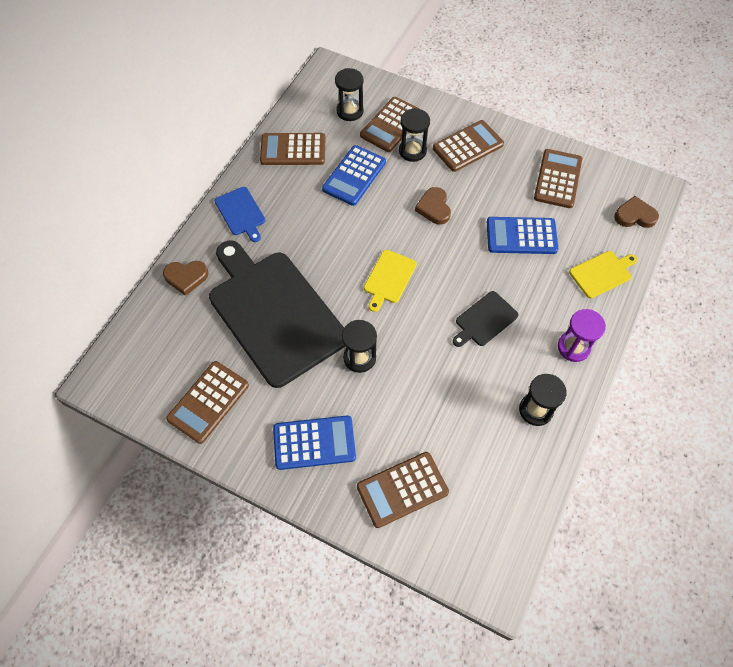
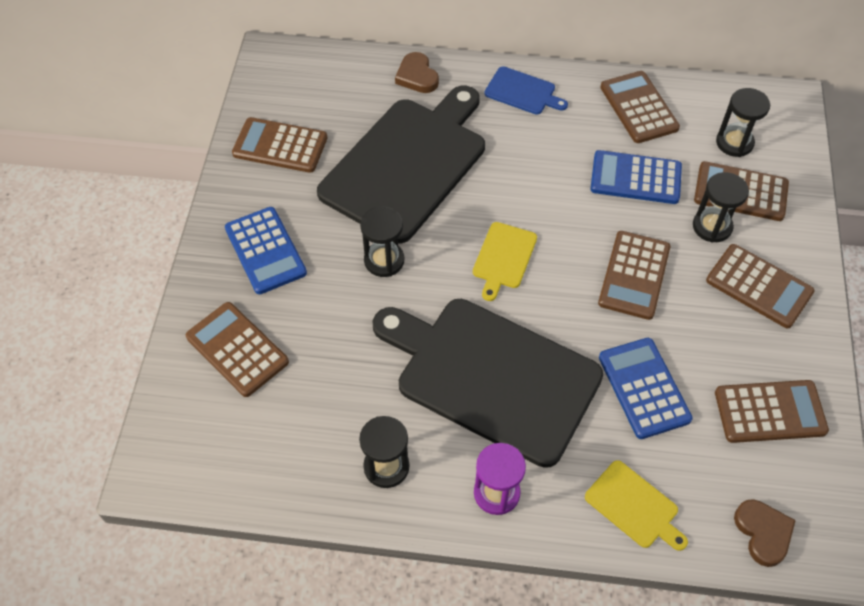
camera: 70 degrees right, 5 degrees down
(241, 213) = (522, 92): blue cutting board -> blue cutting board turned 105 degrees counterclockwise
(389, 278) = (504, 258): yellow cutting board -> yellow cutting board turned 75 degrees counterclockwise
(434, 208) = (634, 275): brown heart -> brown calculator
(484, 320) = (491, 377): black cutting board -> black cutting board, size x2.37

